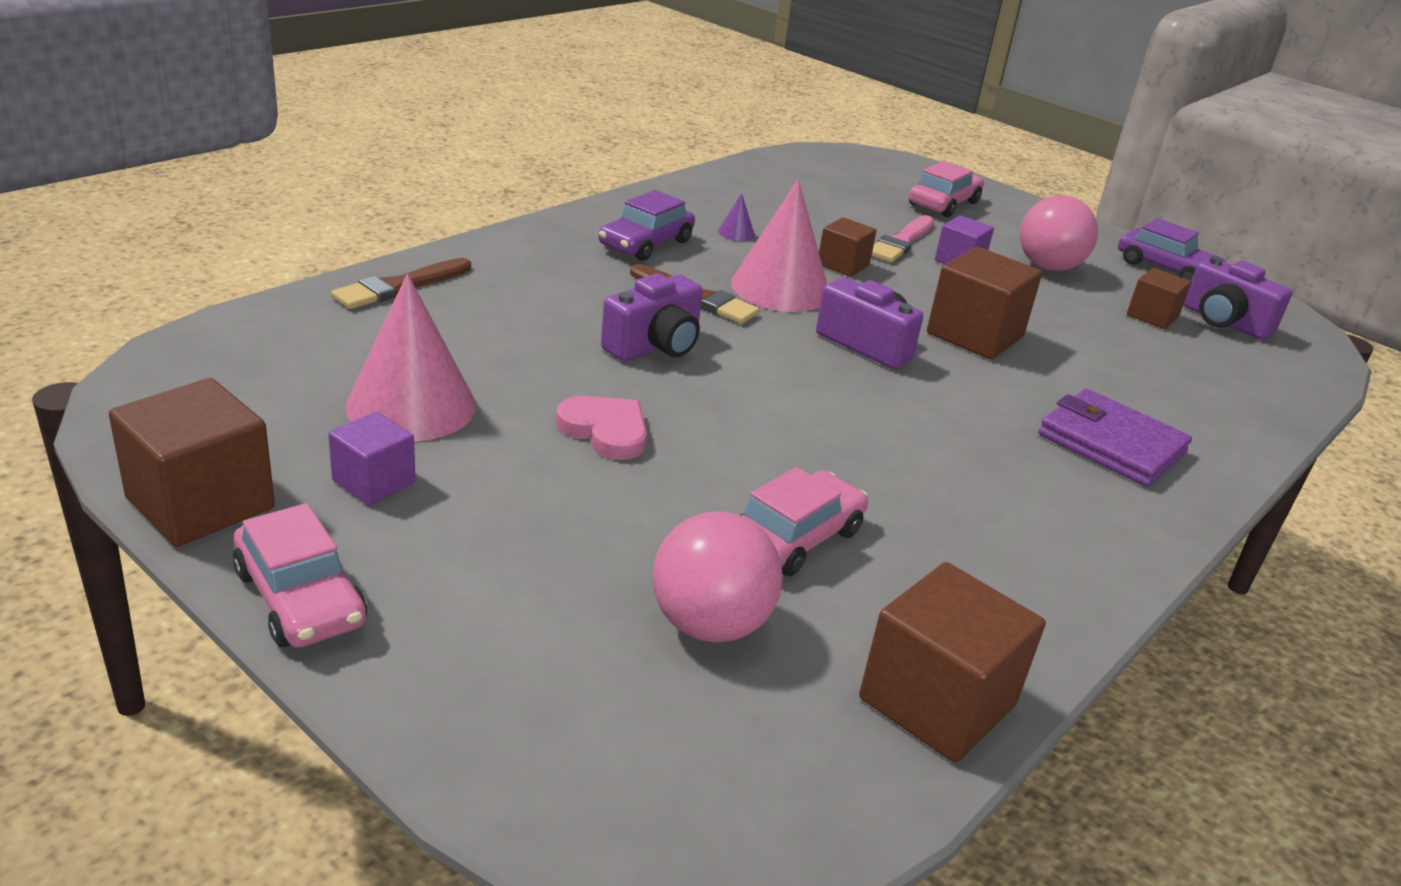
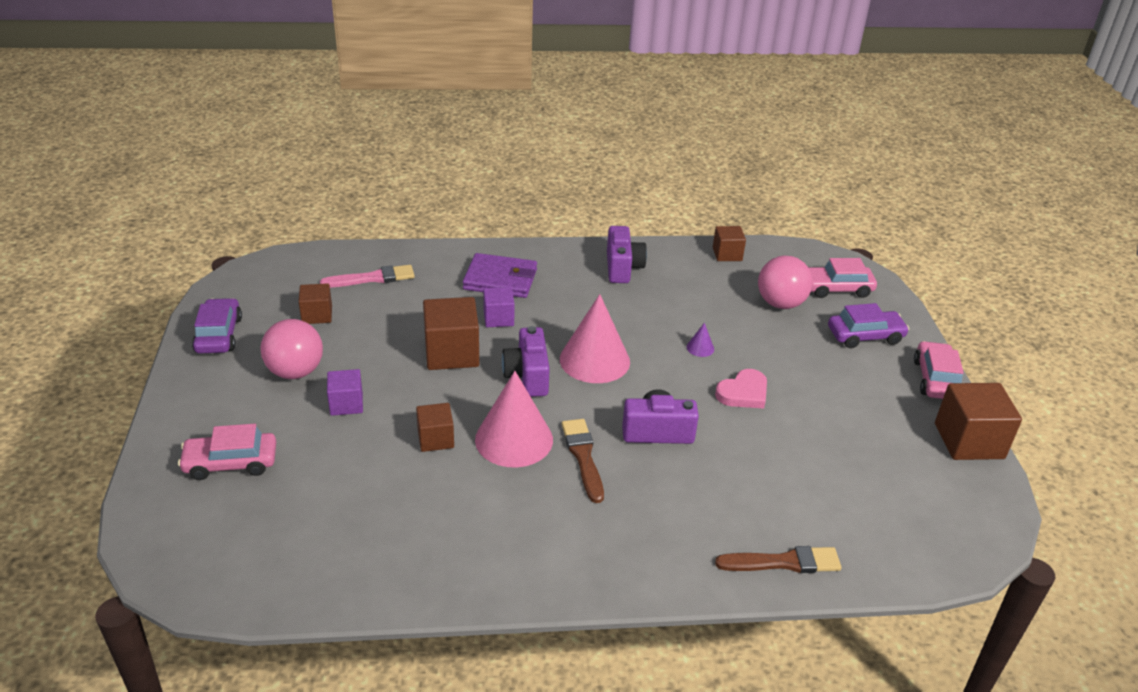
camera: 135 degrees left, 5 degrees up
(374, 481) = (880, 417): purple cube -> purple cube (498, 318)
(411, 406) = (836, 453): pink cone -> pink cone (594, 360)
(605, 431) = (743, 393): pink heart -> pink heart turned 120 degrees counterclockwise
(646, 243) = (551, 528): purple car -> purple car (865, 336)
(736, 233) = (462, 508): purple cone -> purple cone (700, 348)
(795, 538) = (710, 313): pink car -> pink car (836, 288)
(901, 242) = (352, 439): pink brush -> pink brush (372, 278)
(937, 702) = (727, 254): brown cube -> brown cube, size x0.59
(1111, 444) = (500, 279): purple wallet -> purple wallet turned 75 degrees counterclockwise
(1224, 322) = (283, 294): purple camera -> purple camera (622, 268)

